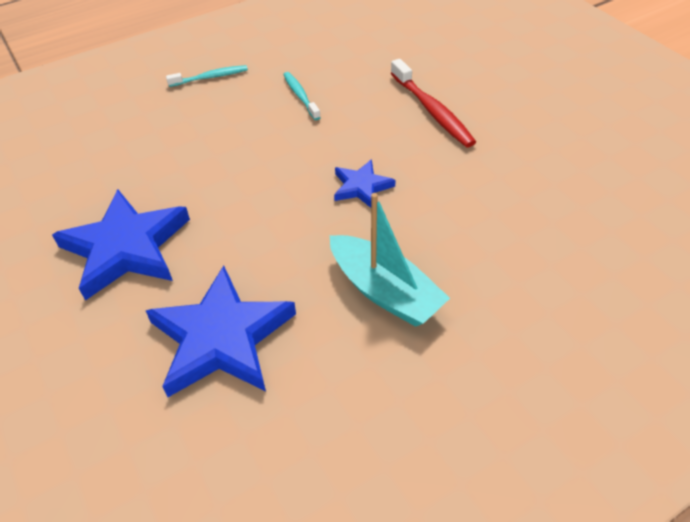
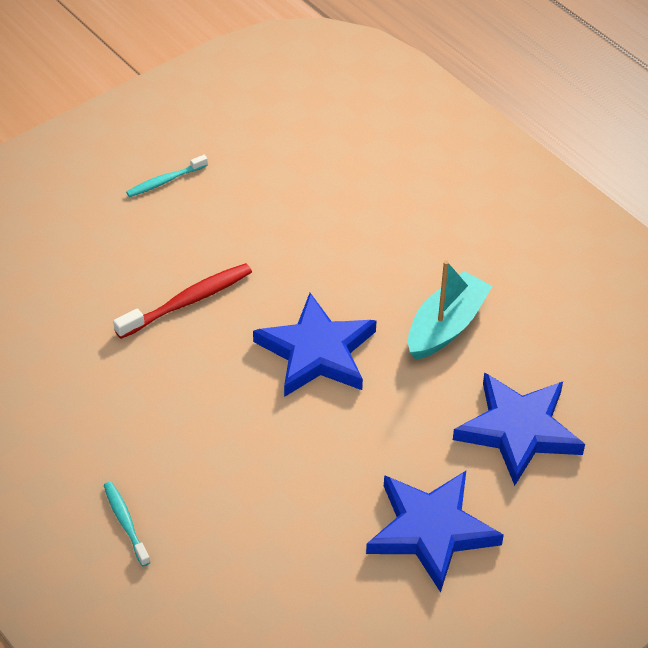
camera: 100 degrees left, 0 degrees up
(300, 96) = (164, 421): turquoise toothbrush -> turquoise toothbrush (165, 181)
(361, 187) = (317, 352): blue star -> blue star, size x1.94

